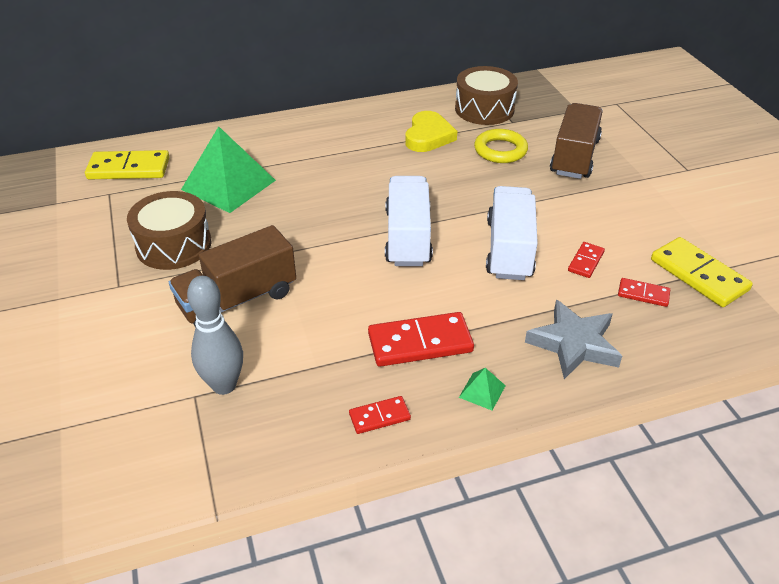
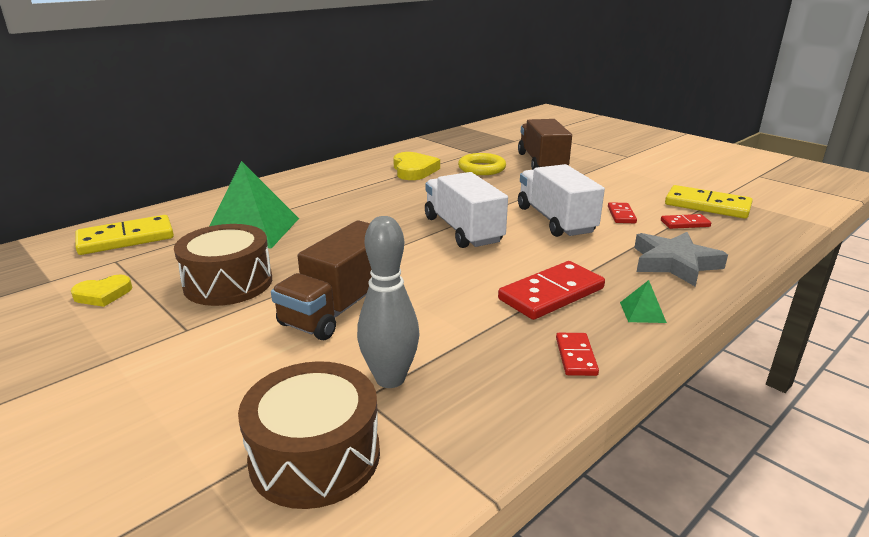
camera: 25 degrees left, 15 degrees down
(83, 230) = (103, 294): none -> yellow heart
(379, 416) = (575, 356): red domino -> red domino turned 45 degrees counterclockwise
(484, 109) = (443, 150): brown drum -> brown drum (315, 456)

